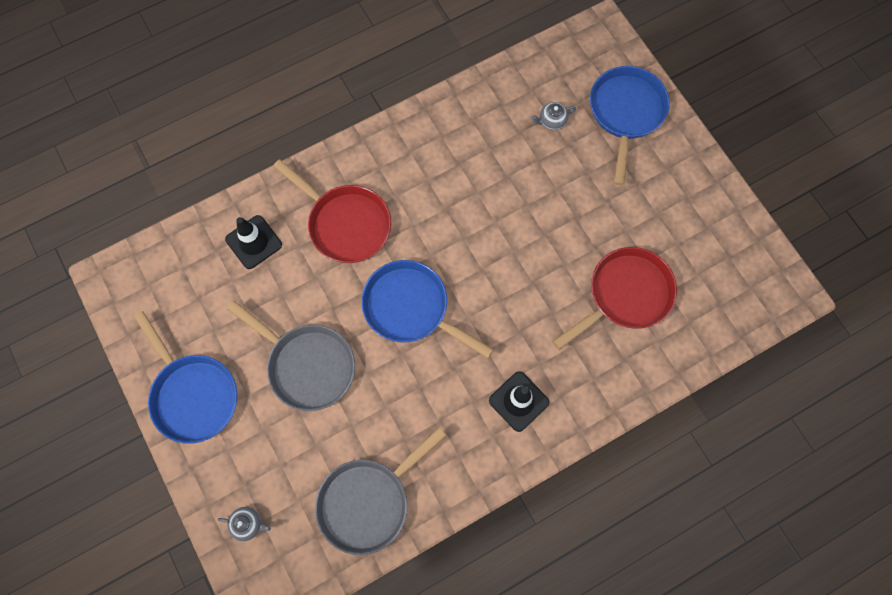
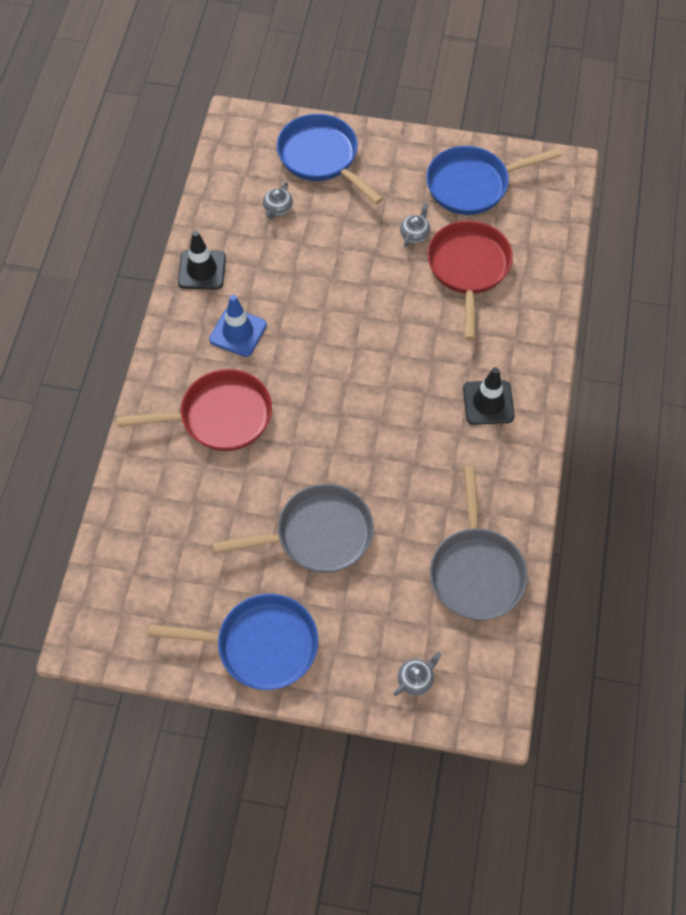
camera: 50 degrees left, 10 degrees down
(254, 242) = (166, 498): black traffic cone -> black traffic cone (202, 270)
(411, 308) = (340, 421): blue pan -> blue pan (472, 184)
(423, 180) = (238, 332): none -> blue traffic cone
(620, 232) = (415, 234): none -> grey teapot

